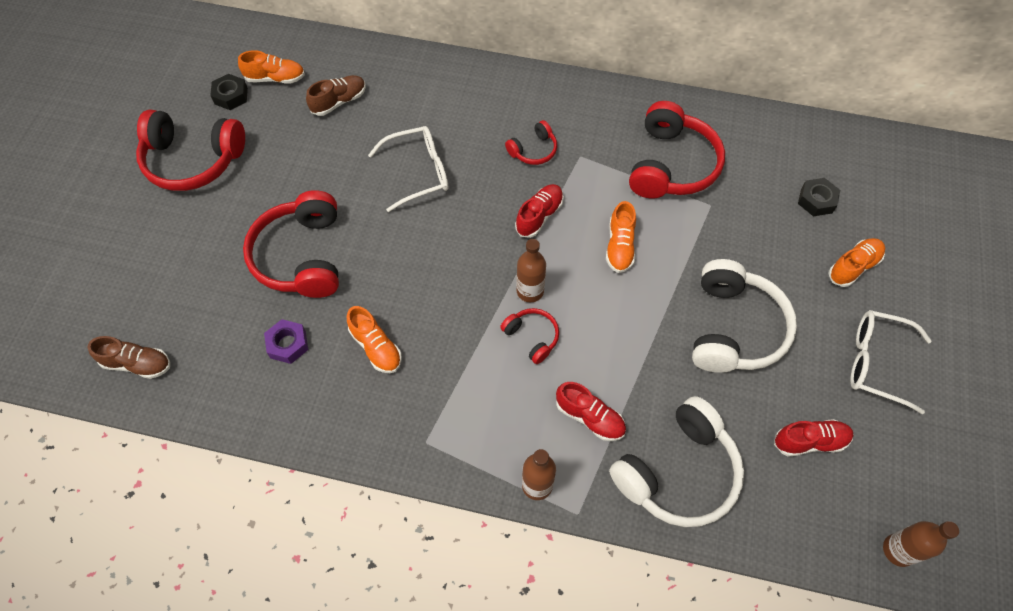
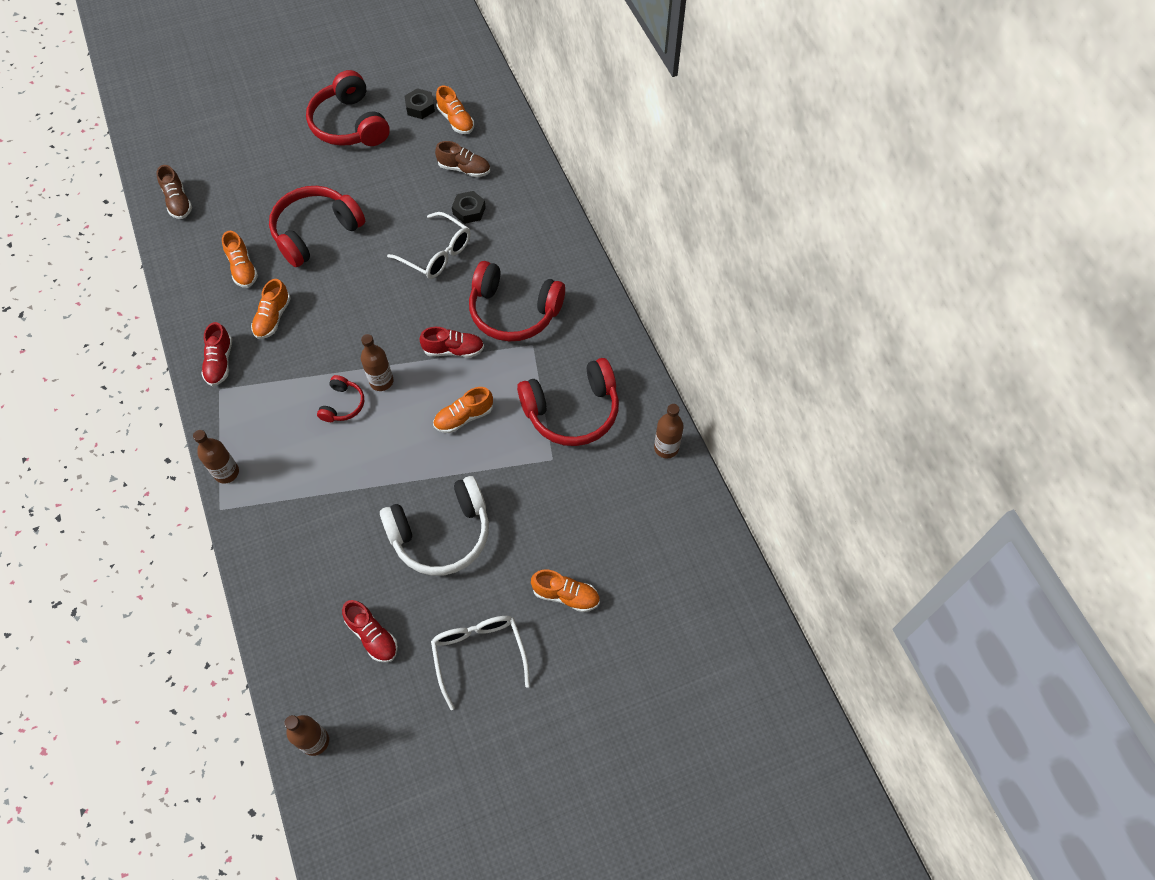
camera: 55 degrees right, 0 degrees up
(288, 344) = (243, 268): purple nut -> orange shoe
(533, 150) = (514, 311): red headphones -> red headphones, size x2.03
(590, 417) = (300, 476): red shoe -> red shoe (220, 362)
(678, 472) = (290, 556): white headphones -> none
(753, 123) = (666, 448): none -> brown bottle
(816, 200) = (617, 535): black nut -> black nut (469, 211)

